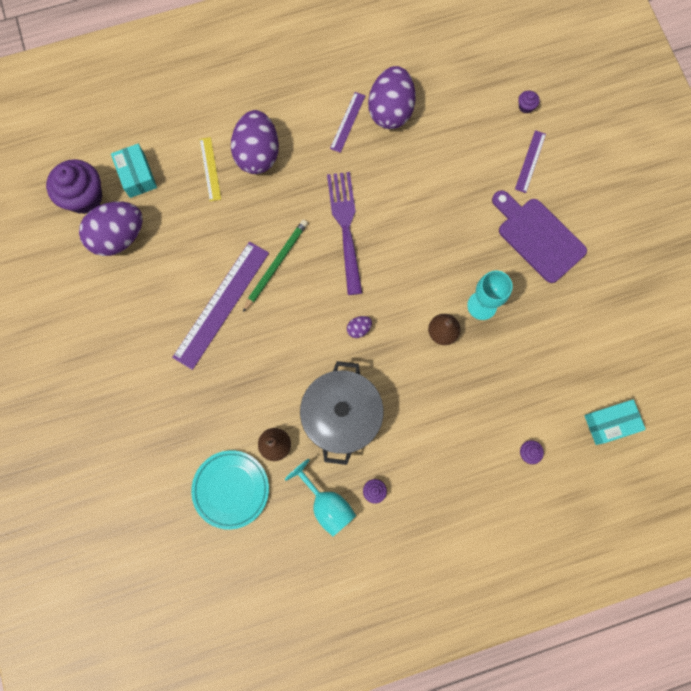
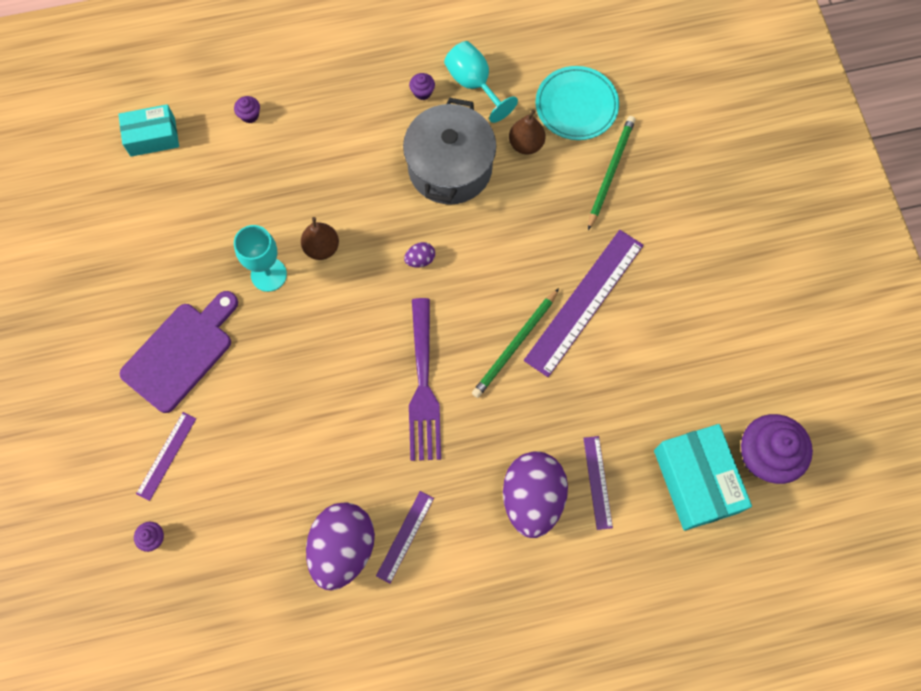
camera: 175 degrees left, 5 degrees down
(119, 237) = (715, 397): purple egg -> none
(137, 175) = (696, 481): turquoise box -> turquoise box, size x1.55
(199, 424) = (610, 172): none -> green pencil
(210, 169) = (597, 482): yellow ruler -> purple ruler
(538, 237) = (181, 352): purple cutting board -> purple cutting board turned 105 degrees counterclockwise

